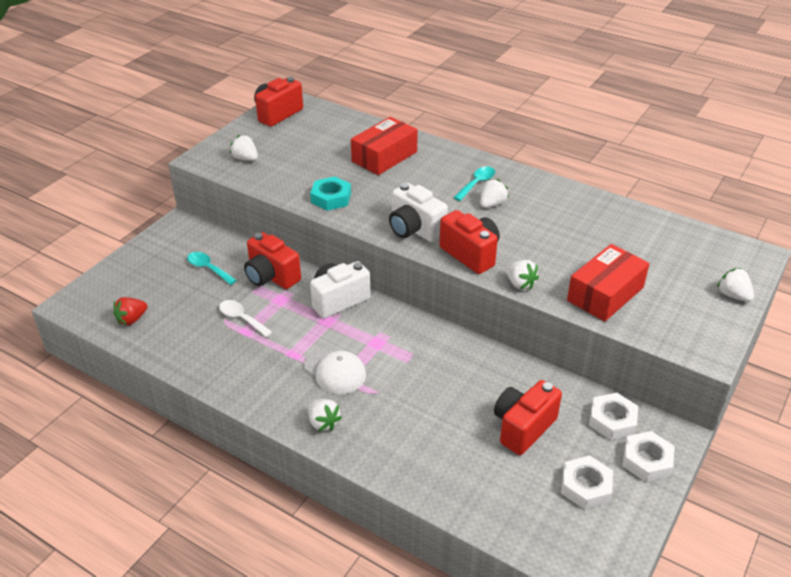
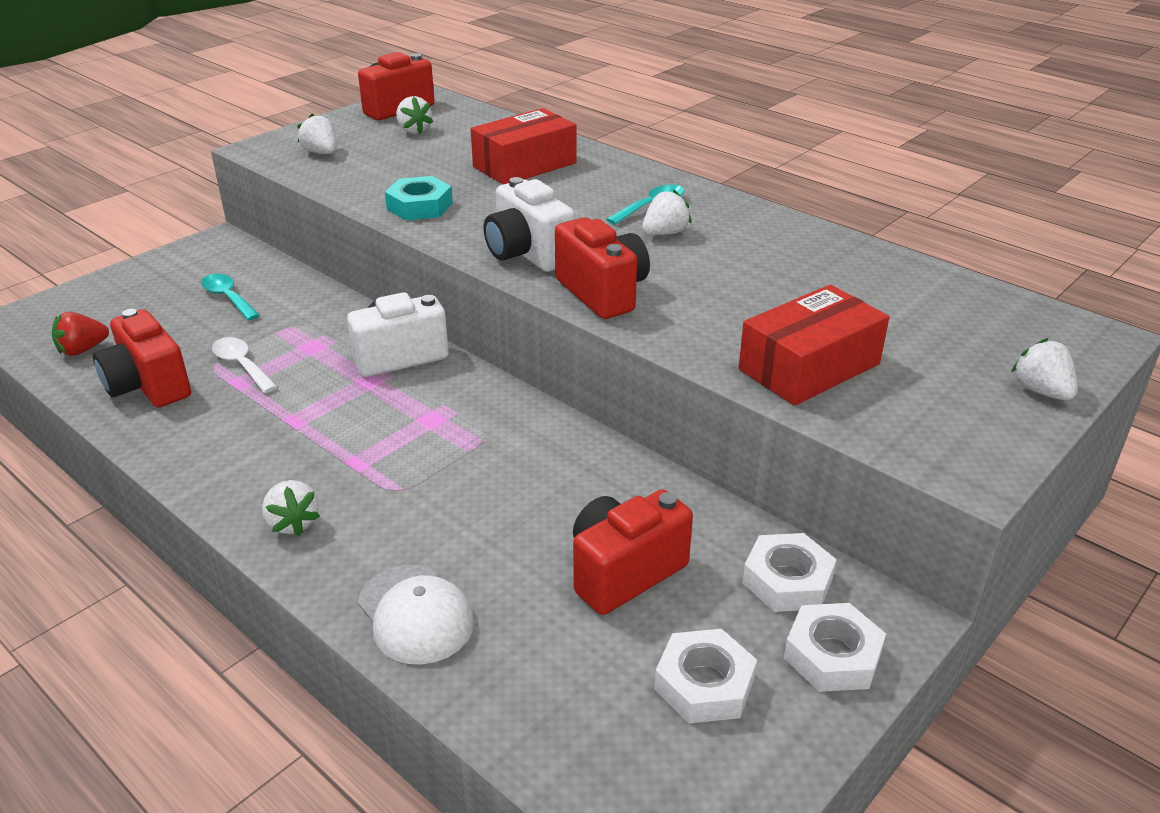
camera: 10 degrees right, 5 degrees down
(271, 277) = (314, 316): red camera -> red camera (148, 386)
(335, 370) = (347, 450): white cap -> white cap (415, 614)
(520, 284) = (667, 339): white strawberry -> white strawberry (414, 130)

